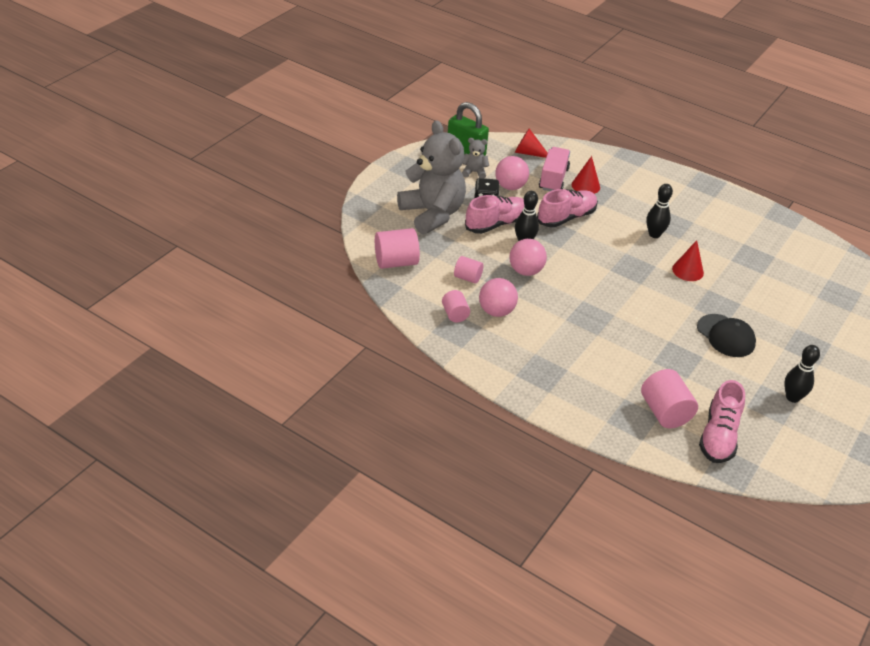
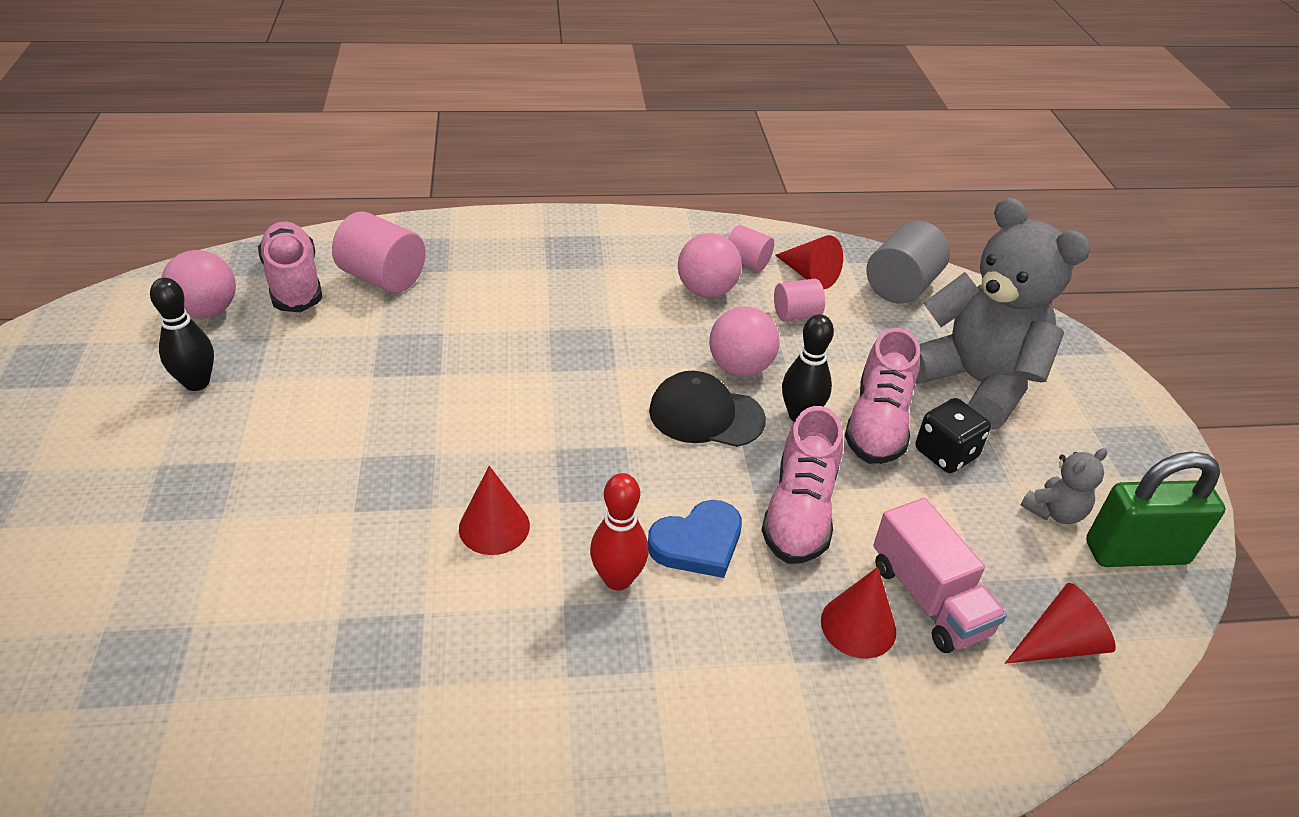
camera: 140 degrees right, 0 degrees up
(396, 262) = (901, 286): pink cylinder -> grey cylinder
(432, 214) = (976, 383): grey teddy bear -> grey teddy bear turned 150 degrees counterclockwise
(432, 291) = (809, 275): none -> red cone
(510, 186) = (964, 520): pink ball -> pink ball (207, 311)
(615, 229) = (698, 543): none -> blue heart
(654, 234) = (618, 579): black bowling pin -> red bowling pin
(726, 336) = (351, 429): black cap -> black cap (706, 415)

